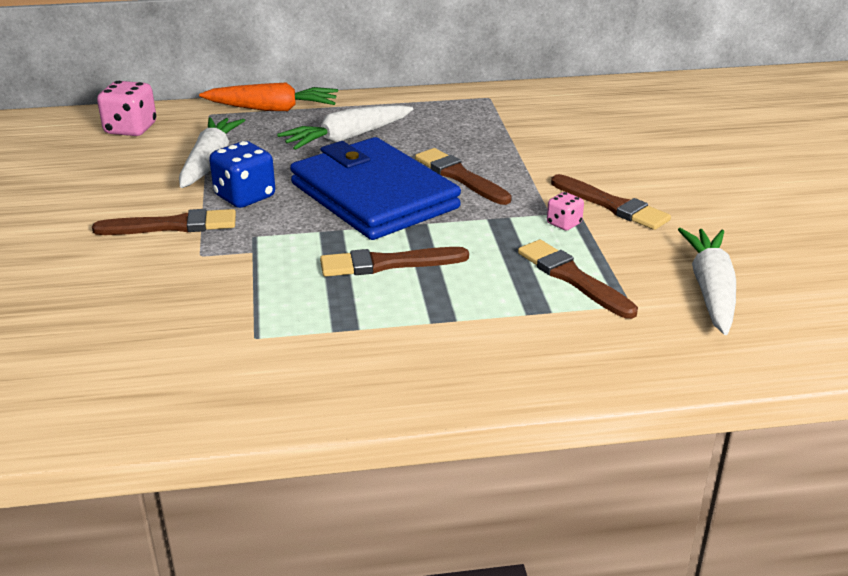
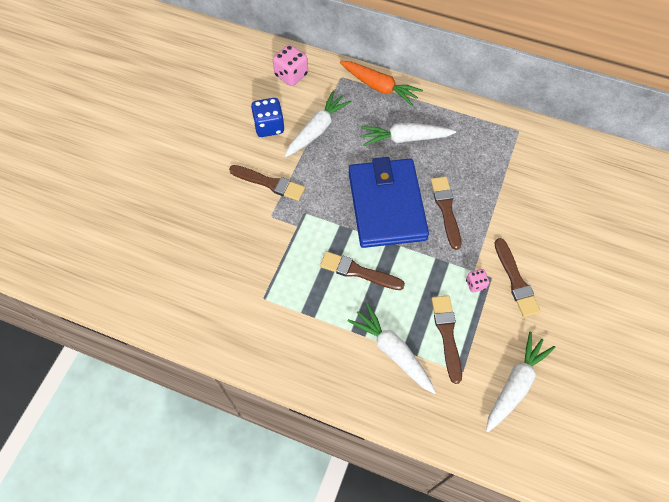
camera: 30 degrees right, 30 degrees up
(245, 197) = (318, 173): blue dice -> blue dice (269, 126)
(513, 320) = (393, 351): none -> white carrot

